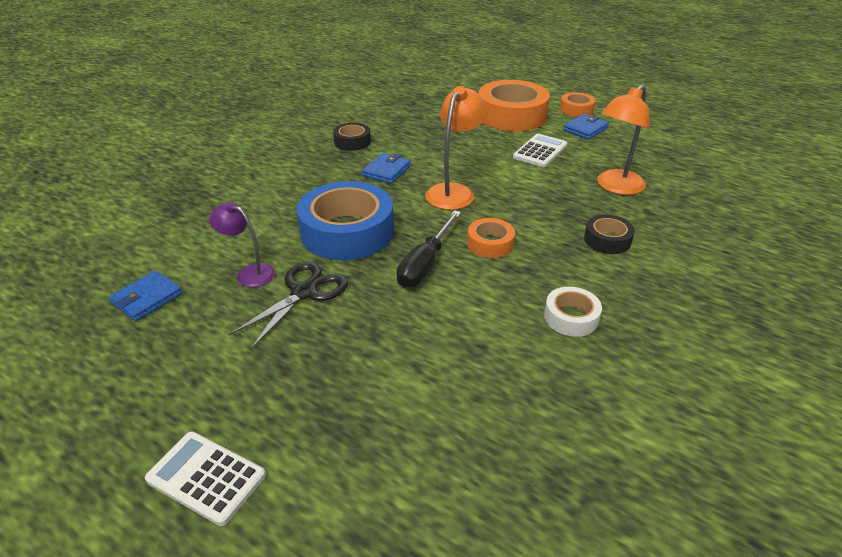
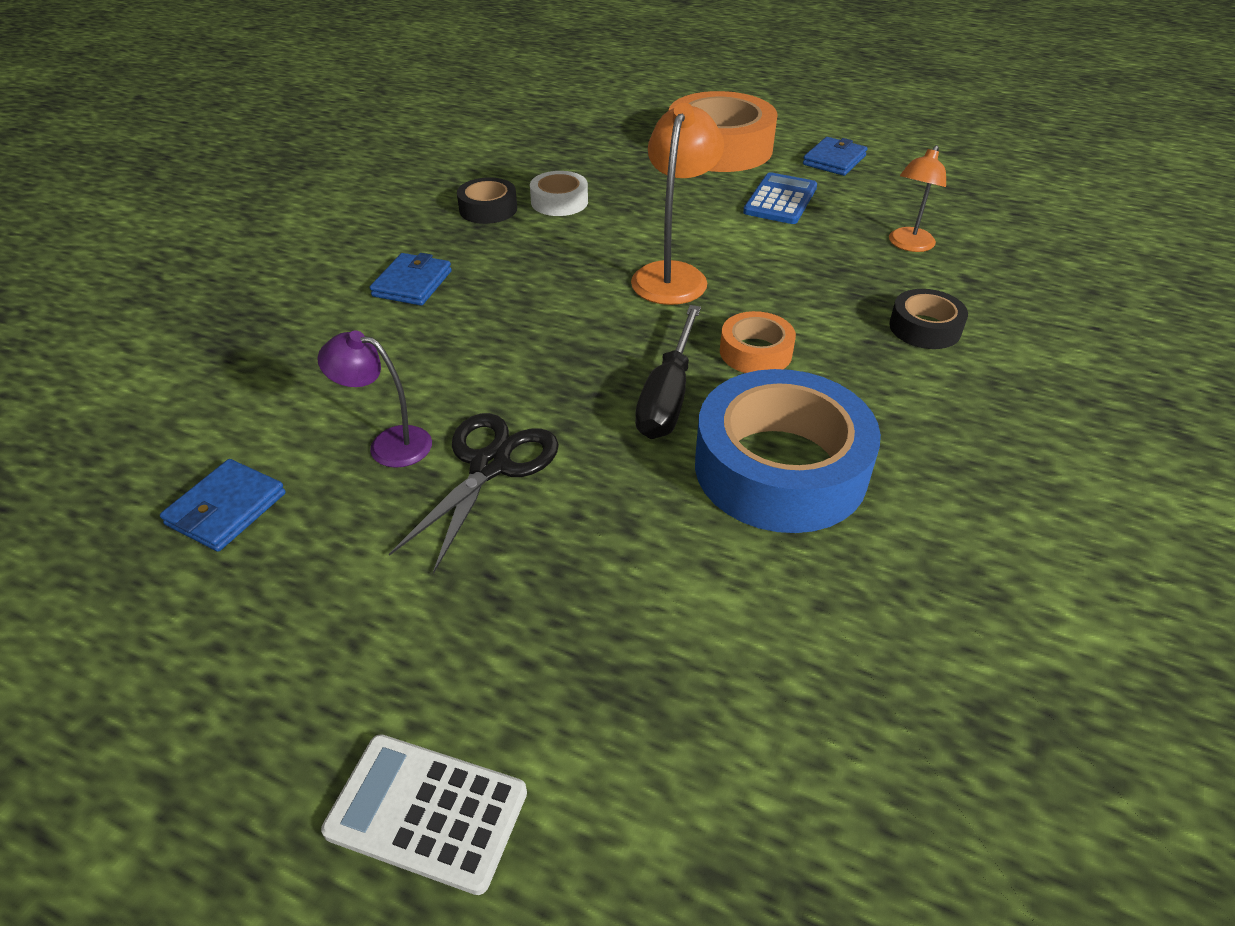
camera: 10 degrees left, 5 degrees up
(347, 232) = (527, 357): blue tape -> blue tape (780, 468)
(386, 171) = (558, 251): blue wallet -> blue wallet (412, 283)
(540, 151) = (780, 200): white calculator -> blue calculator
(571, 317) = (915, 455): white tape -> white tape (559, 202)
(576, 109) = (811, 131): orange tape -> none
(615, 187) = (908, 245): orange lamp -> orange lamp, size x0.64

